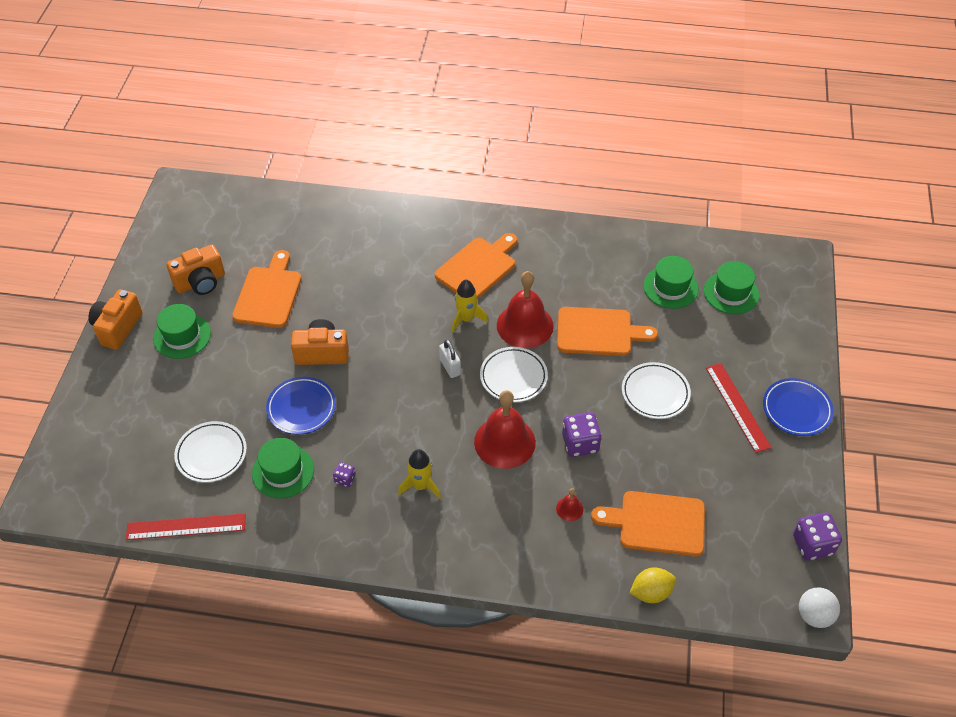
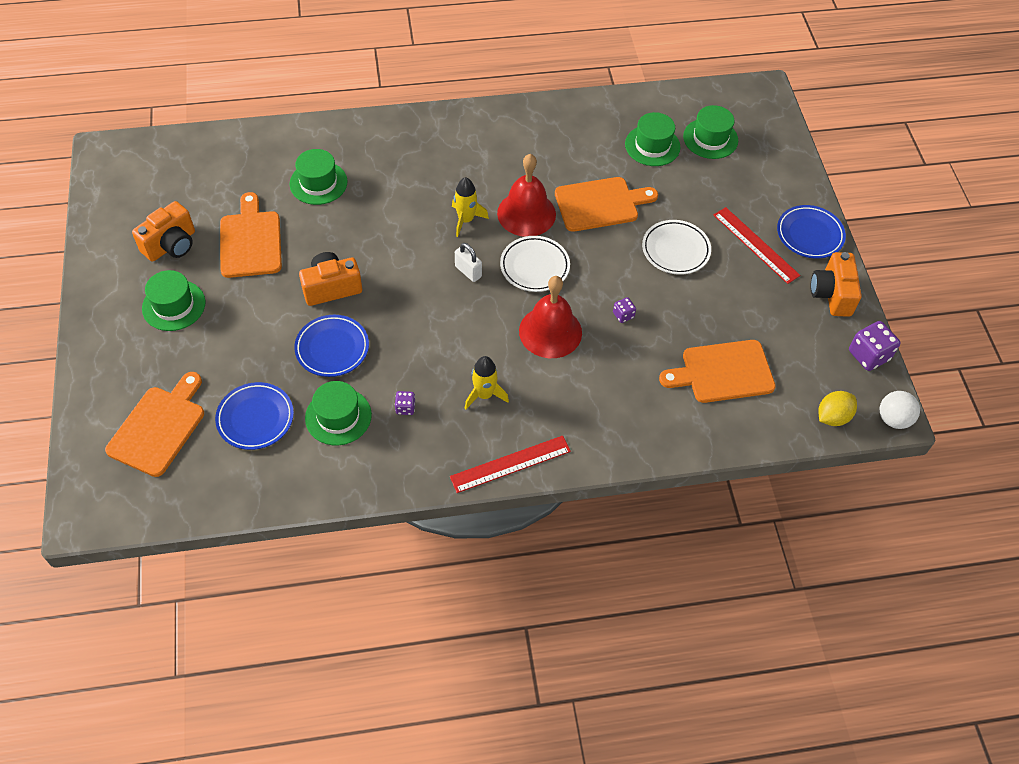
camera: 20 degrees left, 5 degrees up
(117, 328) = (98, 313): orange camera -> orange camera (831, 294)
(186, 526) = (258, 498): red ruler -> red ruler (510, 464)
(211, 454) = (255, 418): white plate -> blue plate
(347, 255) = (318, 183): none -> green hat
(478, 267) = (458, 166): orange cutting board -> orange cutting board (159, 427)
(569, 509) = (637, 380): red bell -> none
(580, 443) = (623, 315): purple dice -> purple dice, size x0.53
(651, 592) = (741, 438): yellow lemon -> yellow lemon (832, 417)

